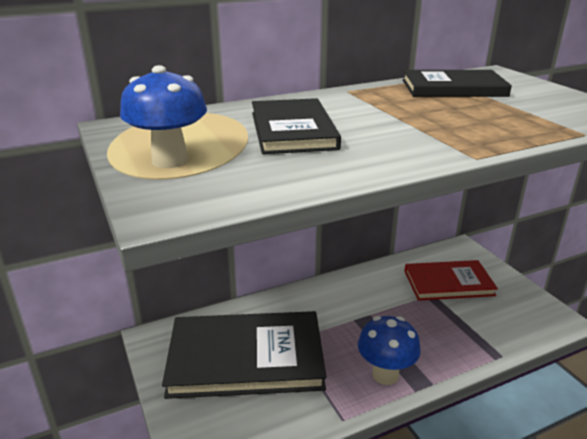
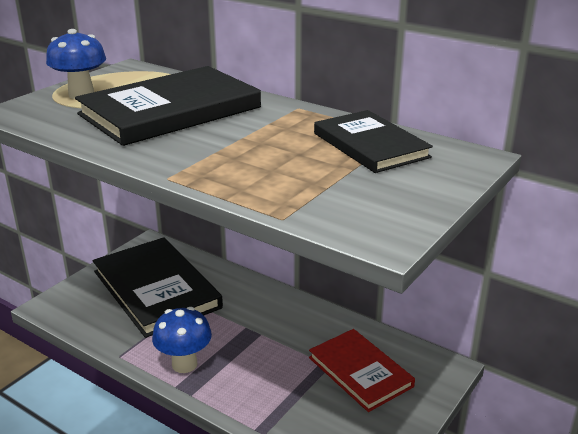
camera: 60 degrees right, 0 degrees up
(293, 130) = (170, 111): black book -> black book, size x1.60

